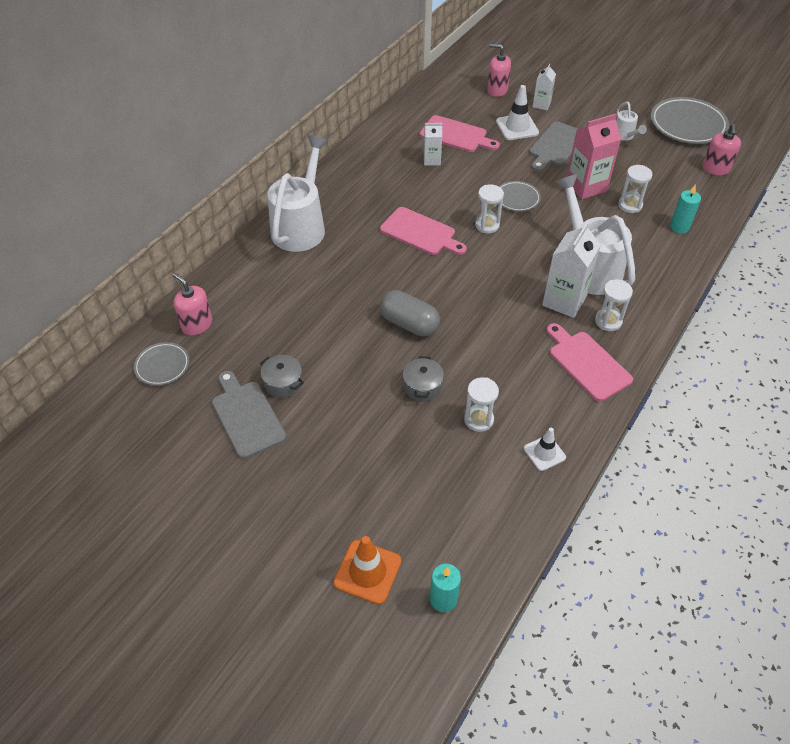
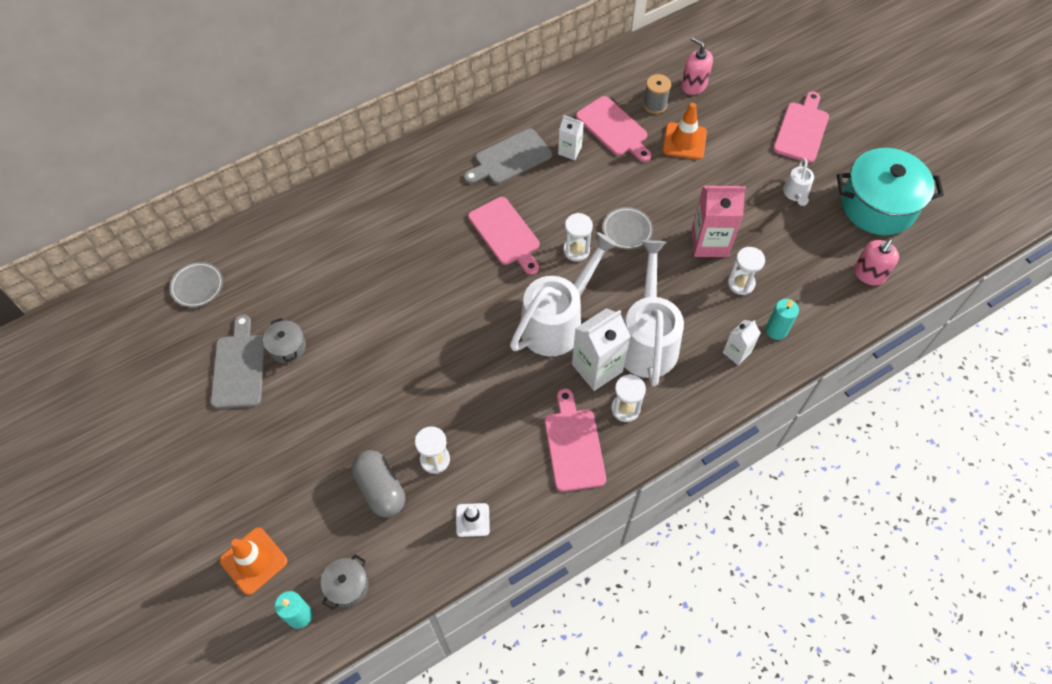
camera: 25 degrees right, 10 degrees up
(197, 324) = (248, 255): pink soap dispenser -> none
(301, 226) = (398, 182): white watering can -> white watering can (558, 321)
(409, 323) = (433, 332): grey capsule -> grey capsule (380, 489)
(422, 387) = (405, 404): grey pot -> grey pot (347, 586)
(476, 111) = (655, 105): none -> grey spool
(517, 127) = (684, 141): white traffic cone -> orange traffic cone
(541, 104) = (730, 121): white carton -> white carton (736, 352)
(556, 146) = (711, 180): grey cutting board -> grey cutting board (510, 159)
(597, 95) = (801, 130): none -> pink cutting board
(687, 125) = (878, 205): grey plate -> turquoise pot

